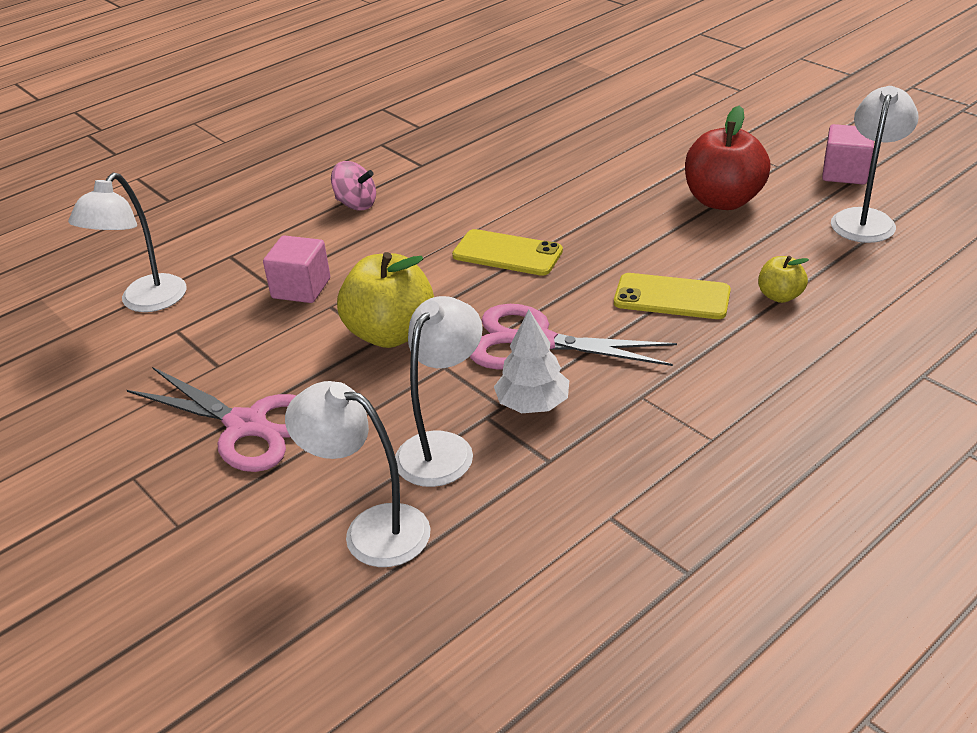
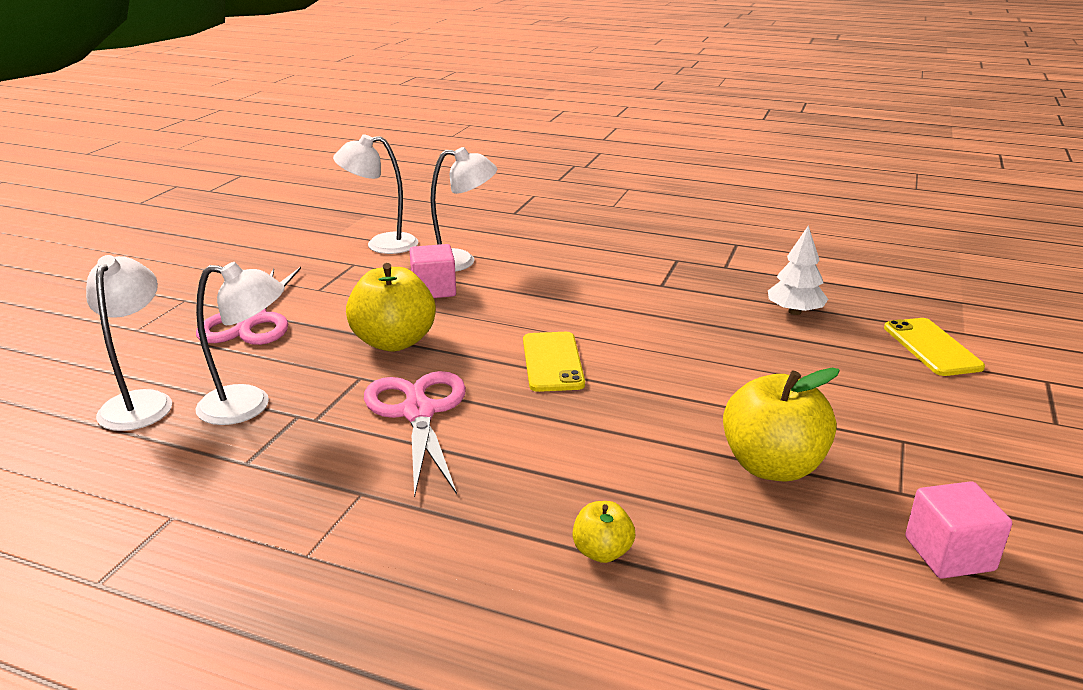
camera: 60 degrees right, 10 degrees down
(356, 204) = (571, 276): pink spinning top -> none
(533, 404) = (324, 434): white tree -> white tree (794, 312)
(672, 297) = (545, 473): yellow phone -> yellow phone (932, 347)
(723, 200) = (772, 466): red apple -> yellow apple
(865, 219) = (847, 595): white lamp -> white lamp (460, 261)

